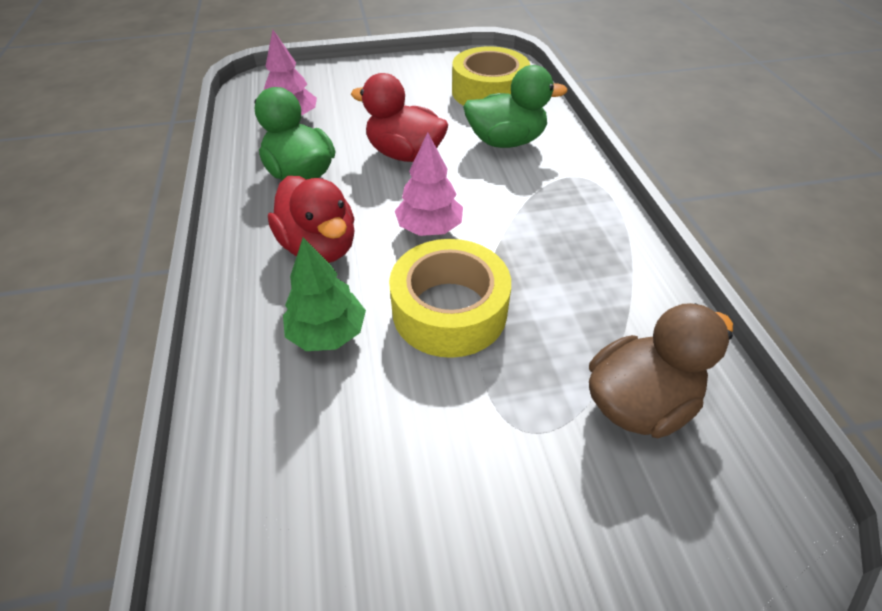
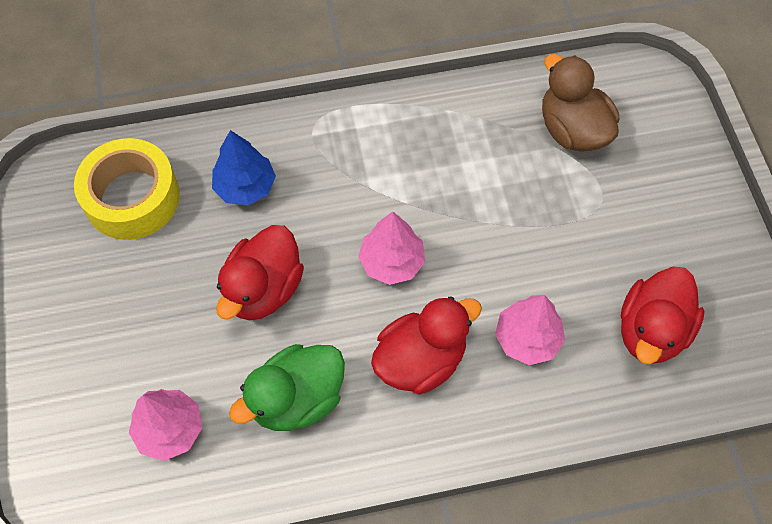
camera: 90 degrees left, 15 degrees up
(315, 474) = (651, 331): none -> red duck
(328, 333) = (527, 339): green tree -> pink tree
(449, 310) = (496, 246): yellow tape -> none
(506, 141) = (245, 187): green duck -> blue tree

